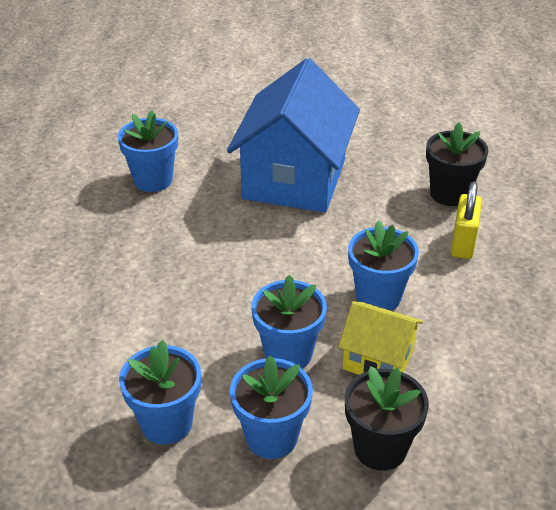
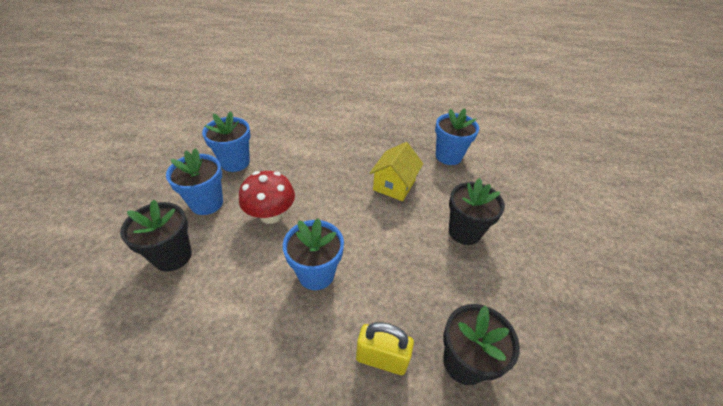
camera: 90 degrees right, 5 degrees up
(288, 354) = (271, 215): blue flower pot -> red mushroom
(294, 179) = (464, 232): blue house -> black flower pot
(378, 359) = (250, 265): yellow house -> yellow house (394, 185)

